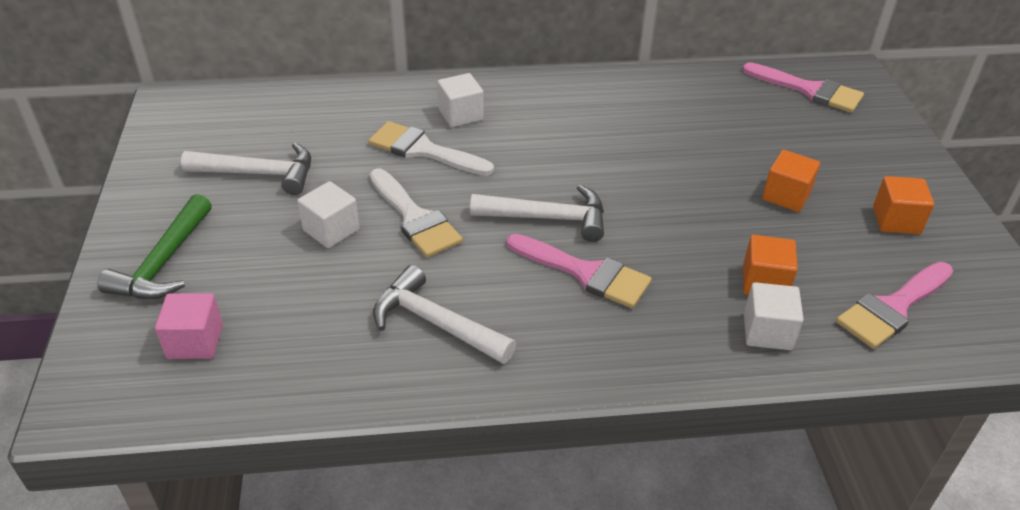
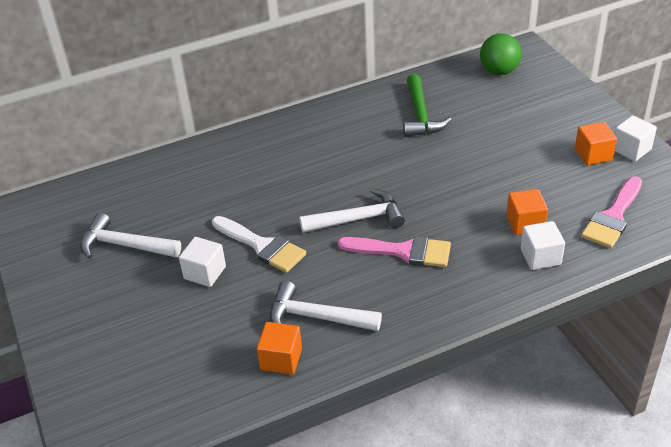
camera: 15 degrees left, 0 degrees up
(164, 262) = (91, 333): green hammer -> green hammer (420, 115)
(195, 342) = (150, 382): pink cube -> none
(259, 174) = (125, 245): white hammer -> white hammer turned 150 degrees counterclockwise
(423, 150) = (241, 192): white brush -> none
(460, 115) = (255, 157): white cube -> white cube (631, 149)
(786, 196) = (515, 157): orange cube -> orange cube (281, 359)
(809, 90) = (499, 71): pink brush -> green ball

